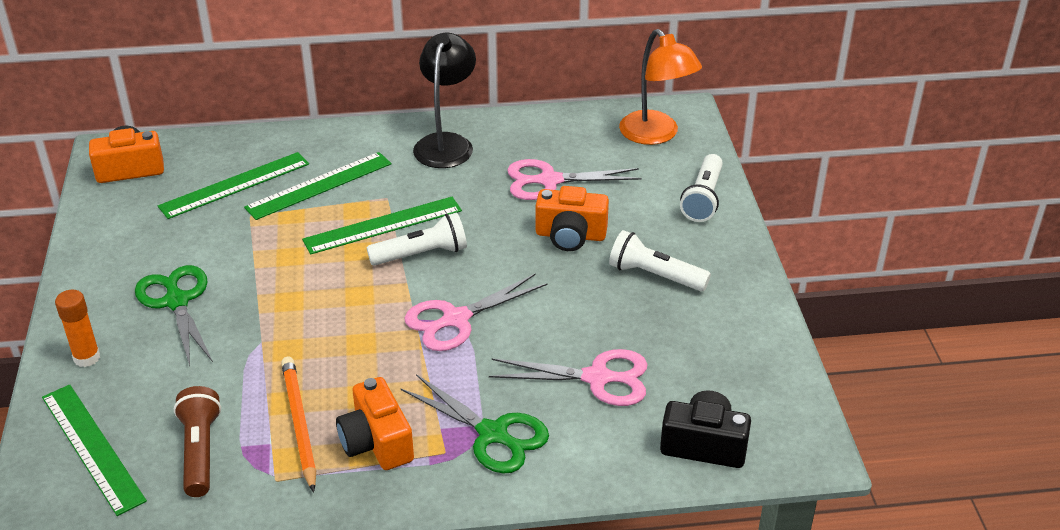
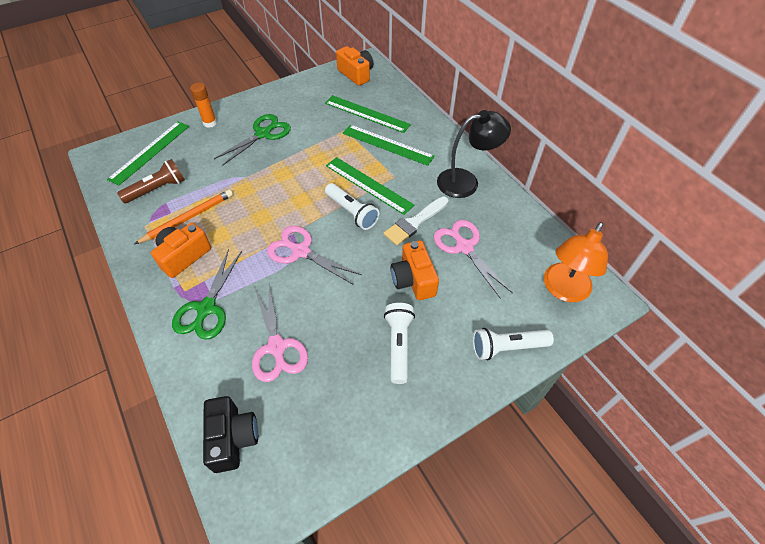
camera: 65 degrees right, 15 degrees up
(481, 206) = (414, 222): none -> white brush

